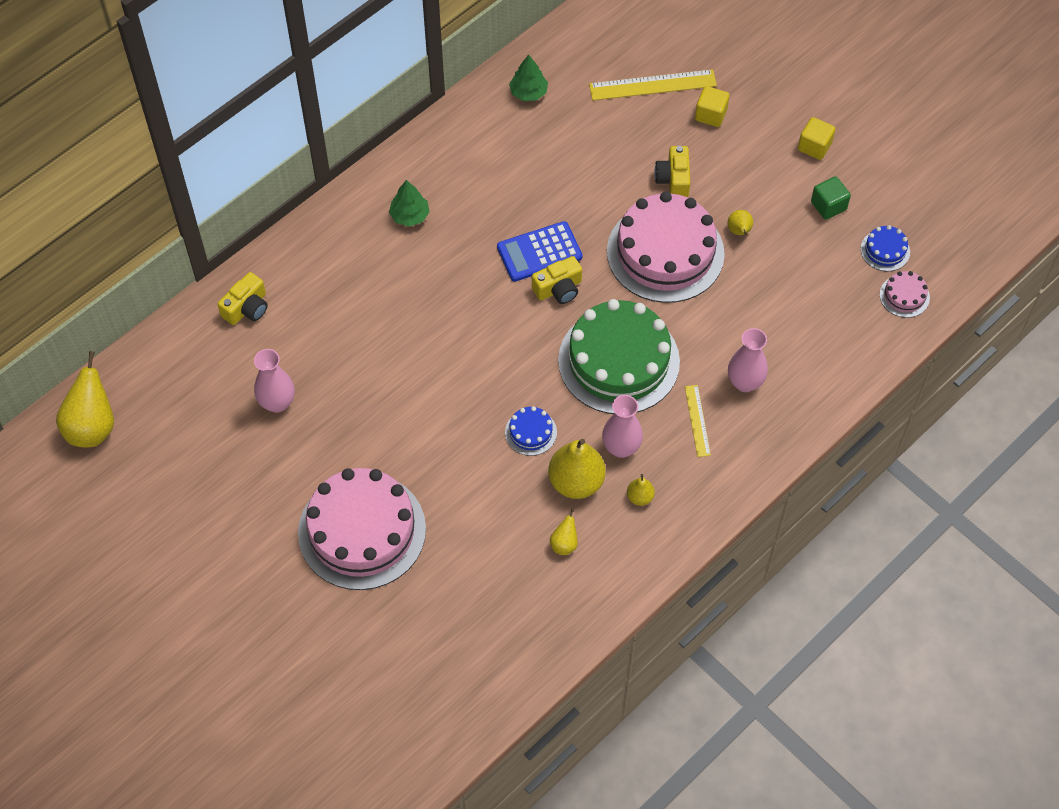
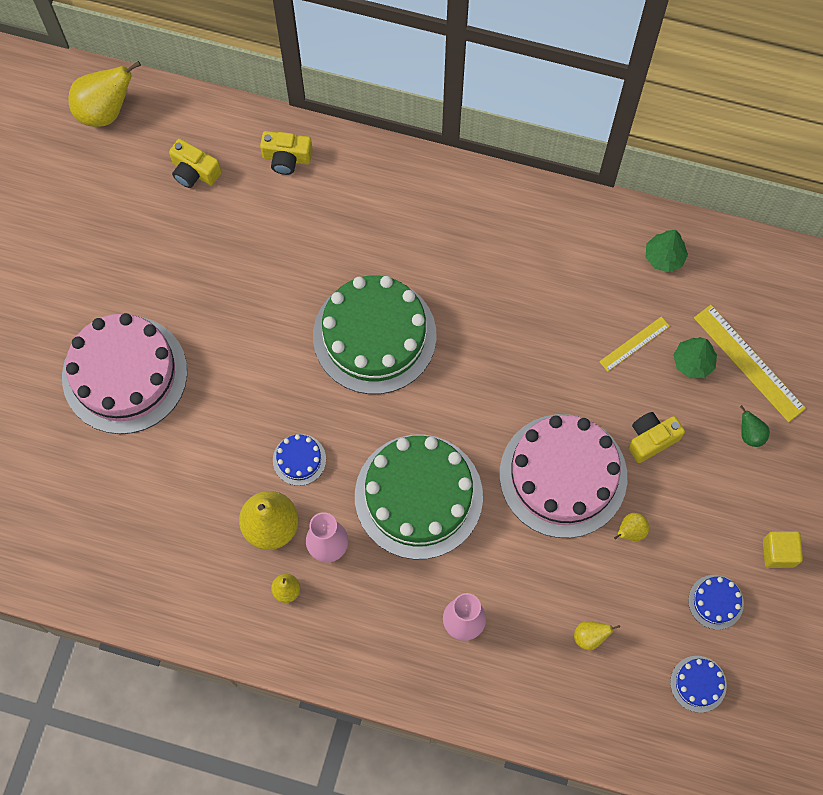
camera: 60 degrees right, 10 degrees up
(277, 403) = (209, 236): pink vase -> none
(409, 215) = (462, 232): green tree -> green tree (693, 362)
(457, 323) = (374, 335): none -> green cake
(539, 252) = (493, 363): blue calculator -> none
(558, 289) = (463, 402): yellow camera -> yellow camera (194, 171)
(564, 544) = (203, 549): yellow pear -> yellow pear (589, 637)
(697, 420) = (396, 600): yellow ruler -> yellow ruler (634, 344)
(710, 115) = (750, 434): yellow cube -> green pear
(828, 206) = (715, 602): green cube -> blue cake
(904, 296) = (655, 729): pink cake -> none

